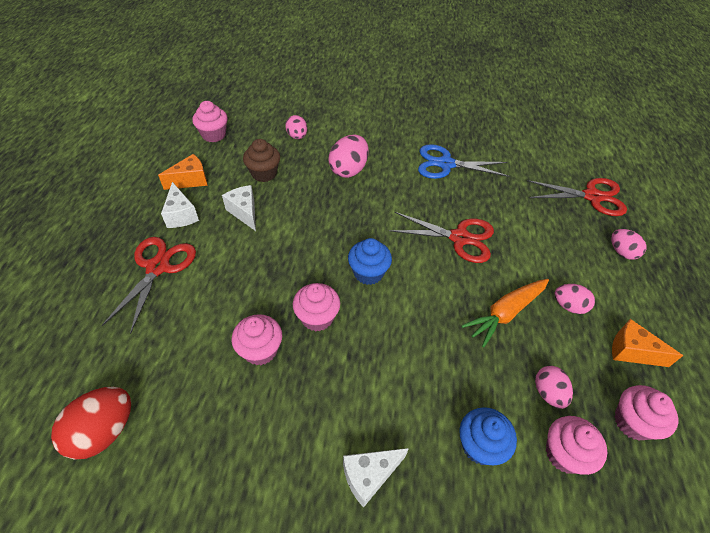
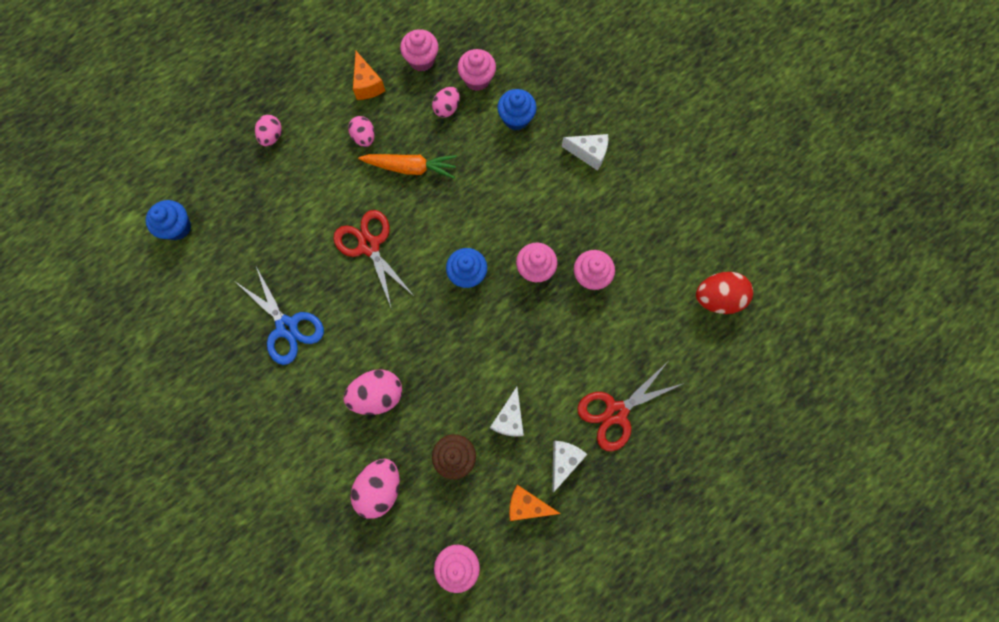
camera: 135 degrees left, 25 degrees up
(297, 136) = (380, 487): pink egg -> pink egg, size x1.60
(578, 164) = (177, 227): none -> blue cupcake
(592, 197) = (218, 191): red scissors -> none

